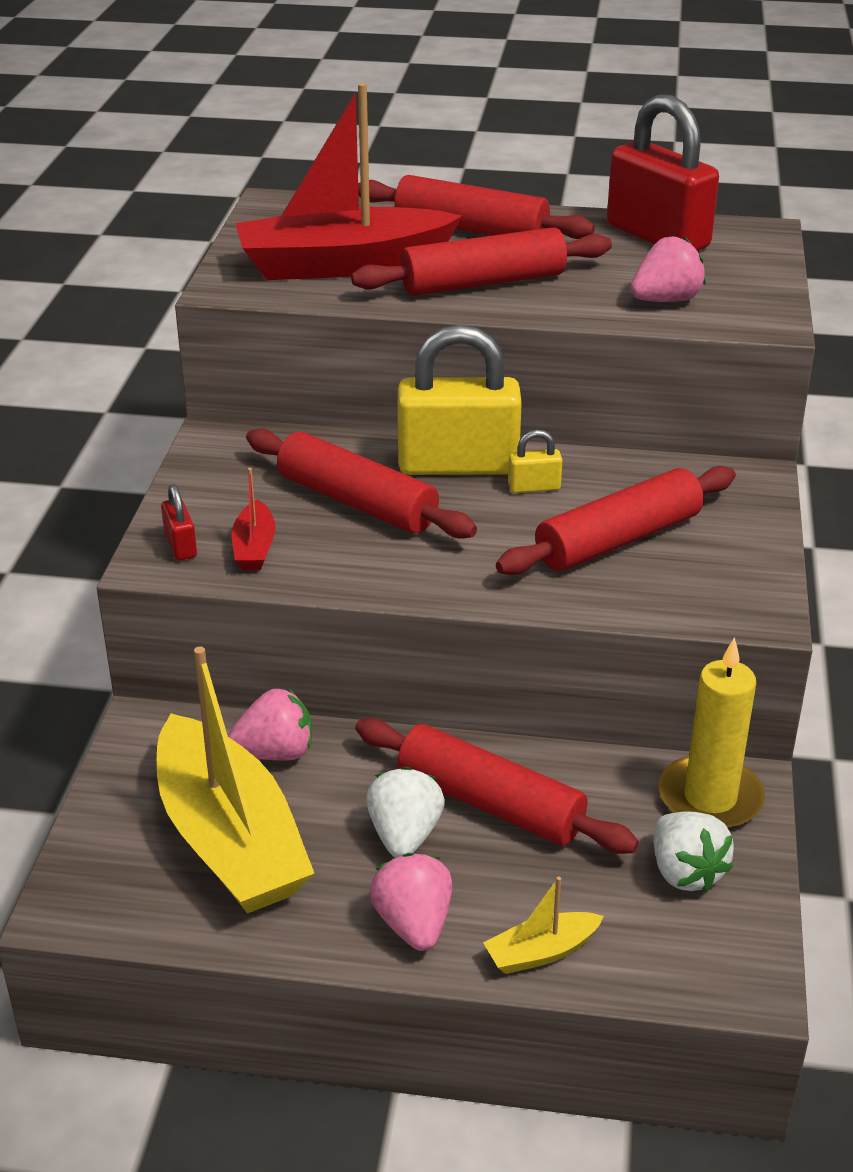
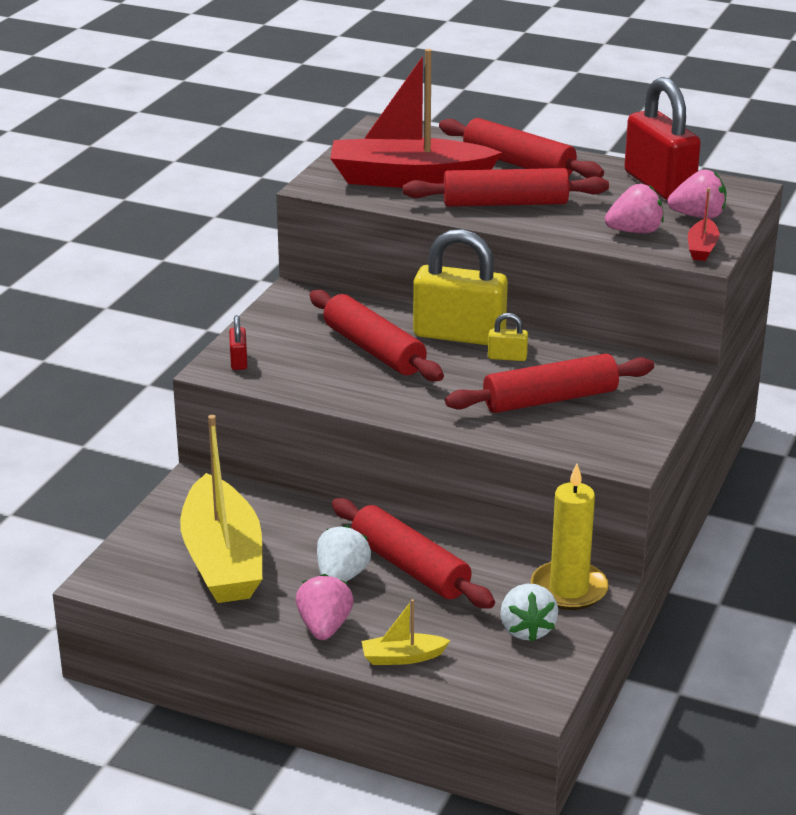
camera: 15 degrees right, 5 degrees down
(254, 548) = (289, 369): red boat -> red boat (702, 248)
(275, 753) = (275, 514): pink strawberry -> pink strawberry (698, 216)

